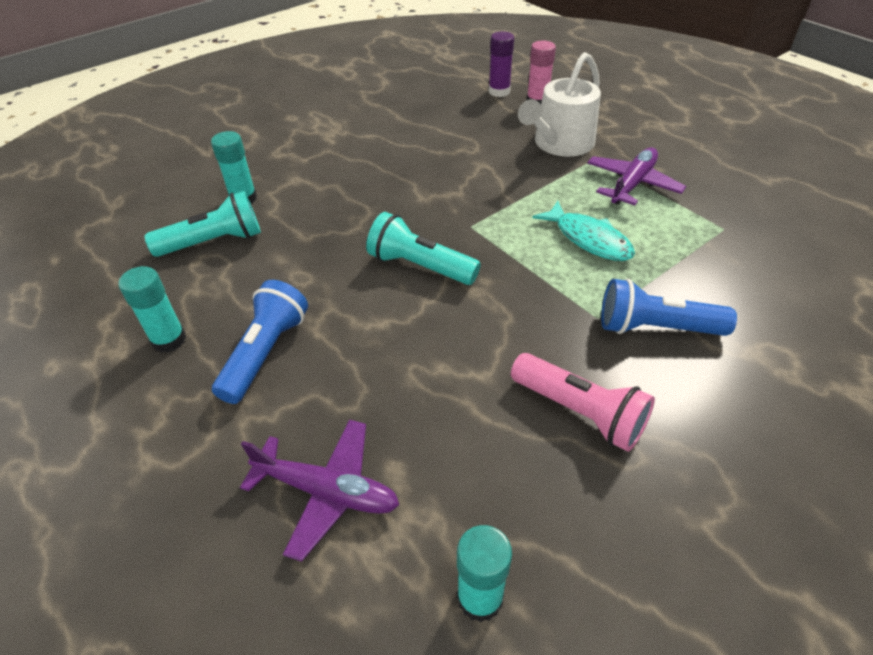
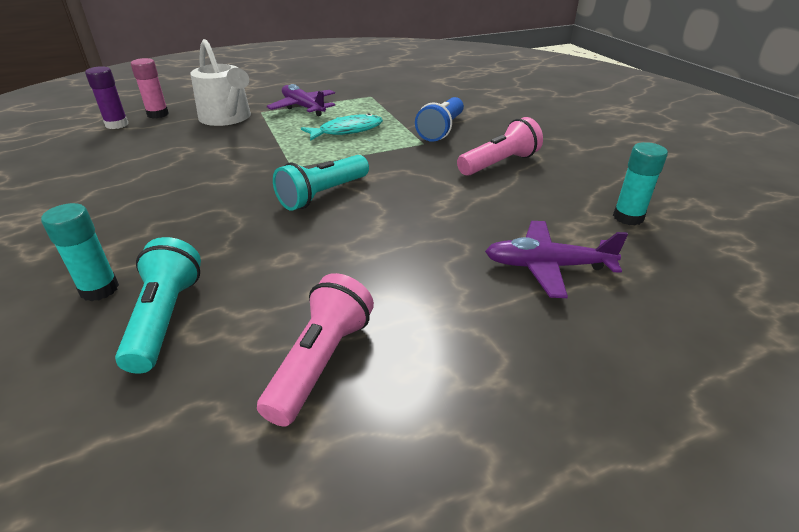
camera: 75 degrees left, 10 degrees down
(169, 340) = (321, 361): turquoise glue stick -> pink flashlight
(266, 352) = (381, 288): blue flashlight -> none
(327, 492) = (547, 266): purple plane -> purple plane turned 120 degrees counterclockwise

